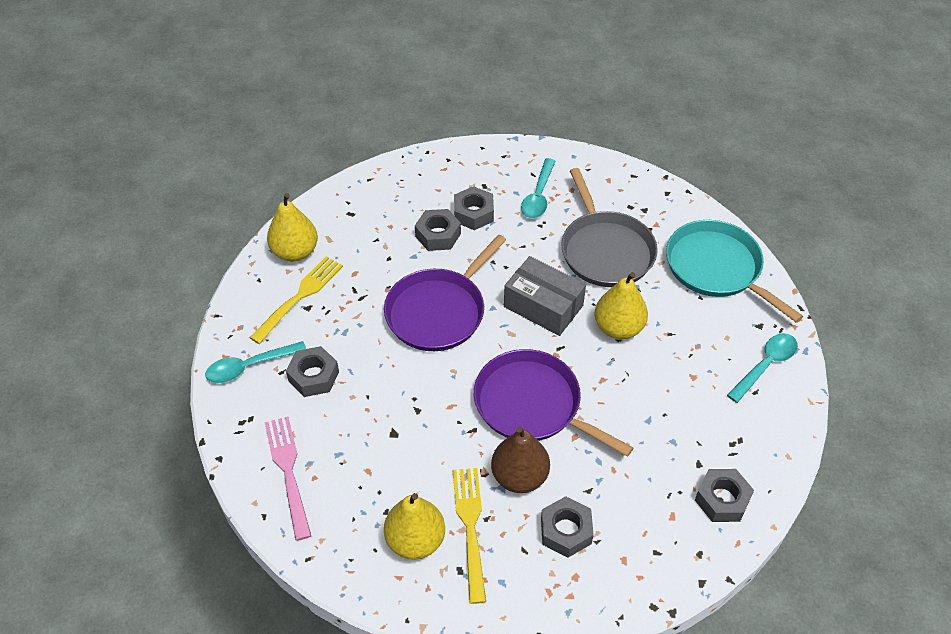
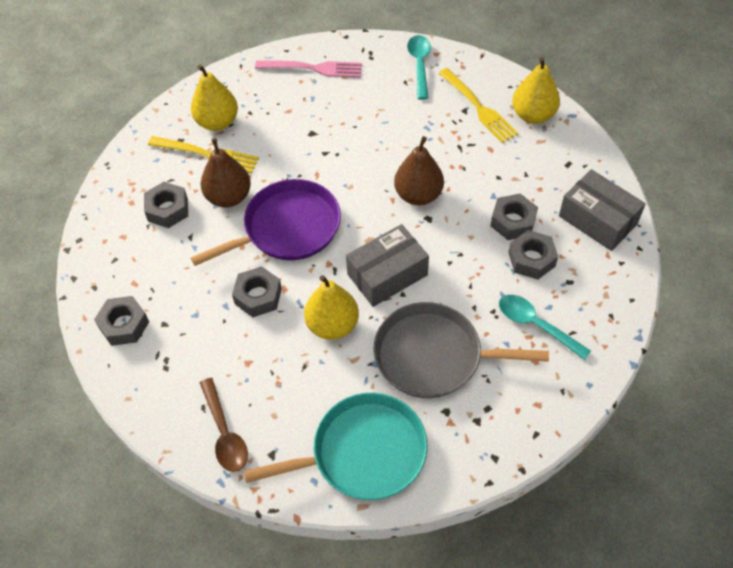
camera: 115 degrees right, 5 degrees up
(313, 376) = (391, 99): grey nut -> grey nut (258, 296)
(409, 181) = (597, 220): none -> grey box
(439, 311) = (418, 195): purple pan -> brown pear
(765, 365) = (224, 432): turquoise spoon -> brown spoon

